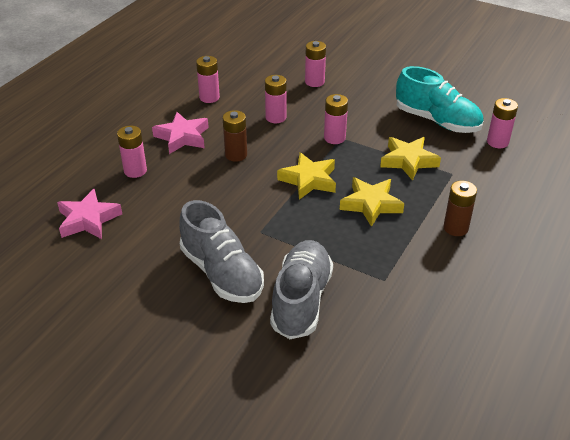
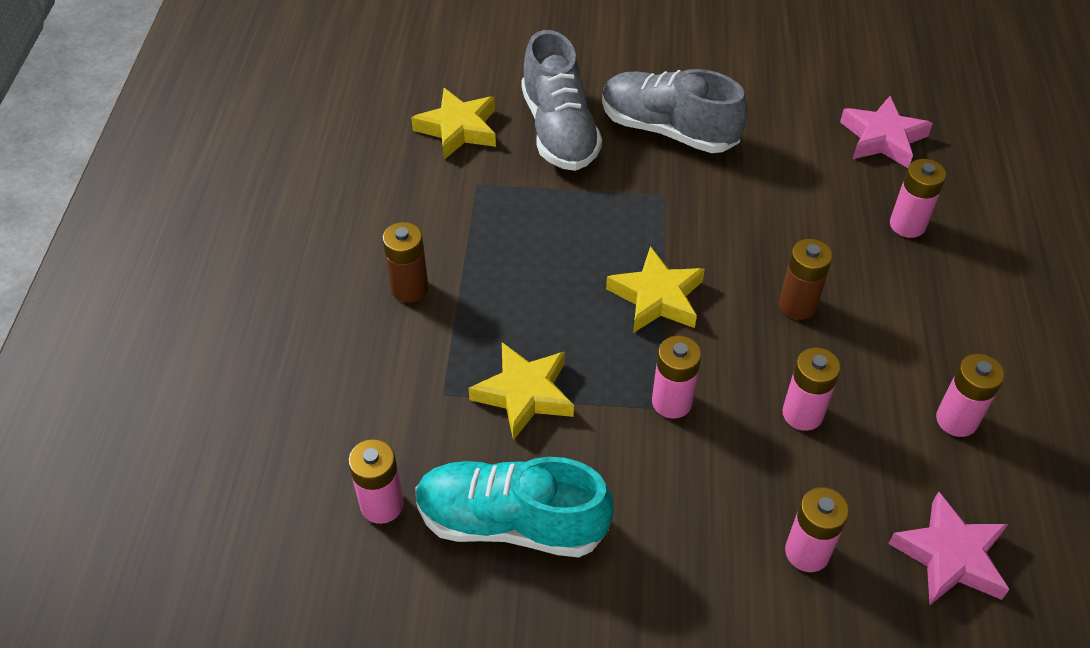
camera: 155 degrees right, 10 degrees up
(182, 137) = (908, 310): pink star -> pink star (950, 556)
(371, 204) = (544, 286): yellow star -> yellow star (458, 129)

